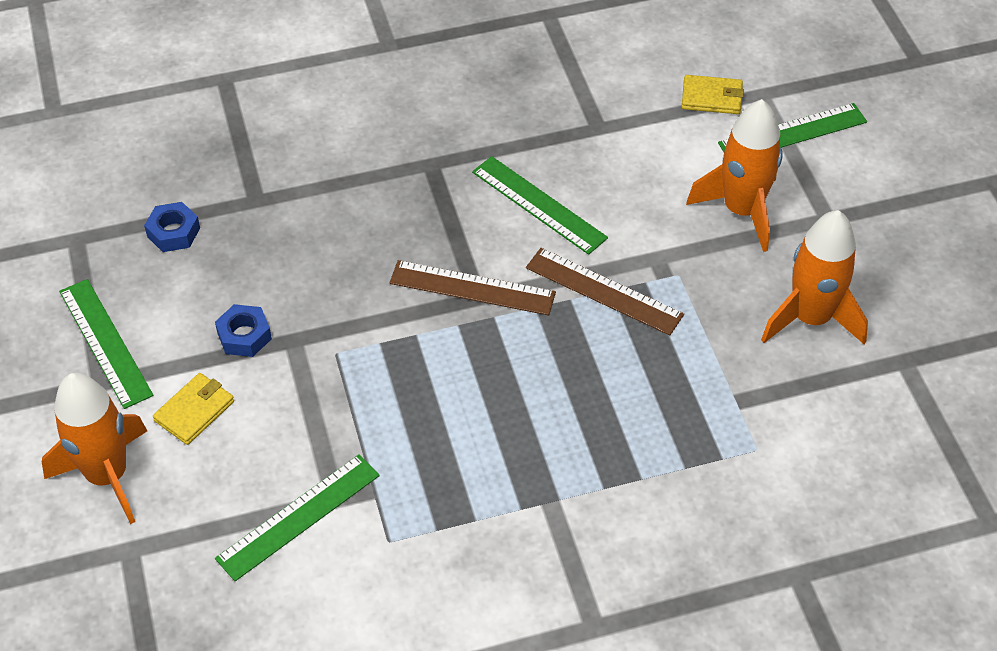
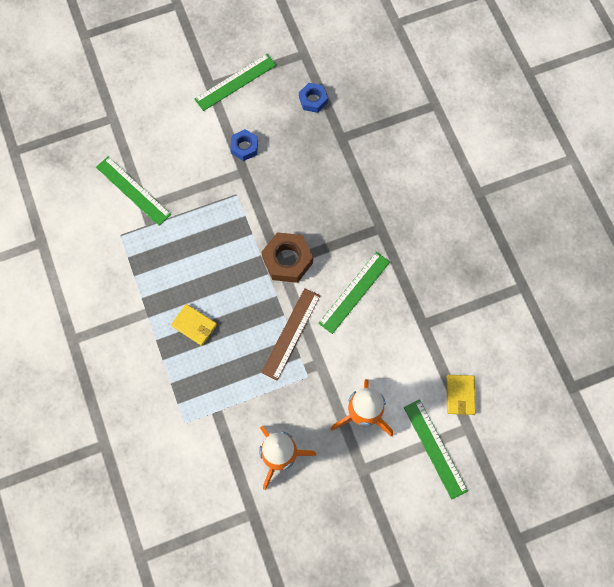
camera: 85 degrees right, 20 degrees up
(107, 475) = (154, 100): orange rocket -> none
(194, 411) = (194, 132): yellow wallet -> yellow wallet (194, 325)
(472, 288) = (287, 260): brown ruler -> brown nut

